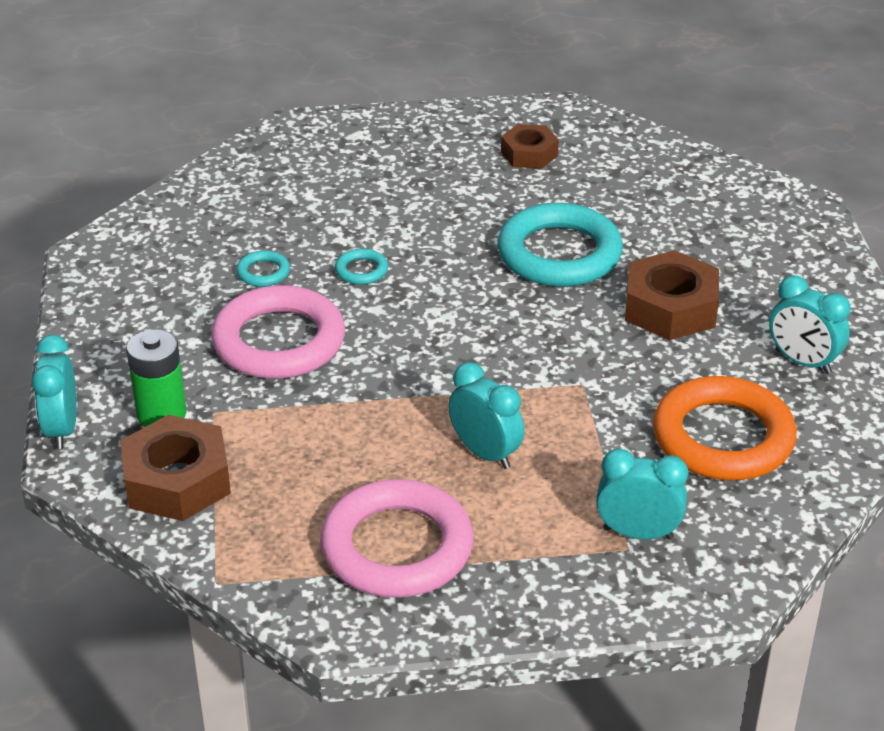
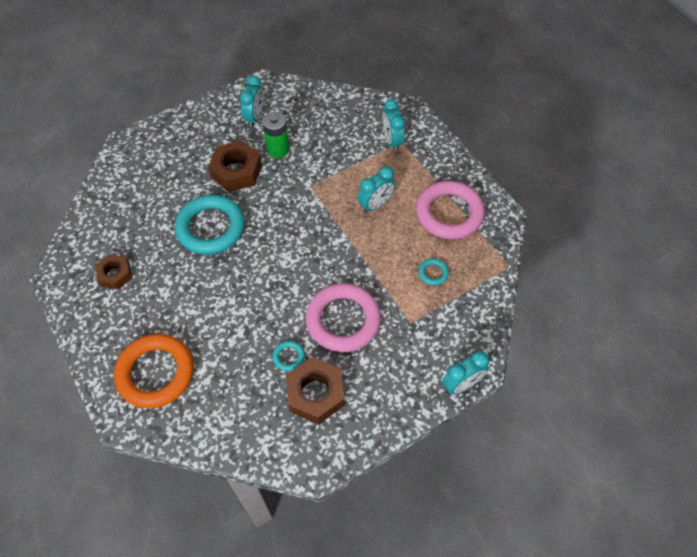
camera: 115 degrees left, 20 degrees up
(161, 414) = (425, 344): green battery -> green battery (278, 149)
(177, 481) = (463, 313): brown nut -> brown nut (315, 394)
(361, 270) = (265, 309): turquoise ring -> turquoise ring (433, 273)
(485, 453) = (375, 204): turquoise clock -> turquoise clock turned 150 degrees counterclockwise
(723, 437) = (319, 130): orange ring -> orange ring (155, 373)

